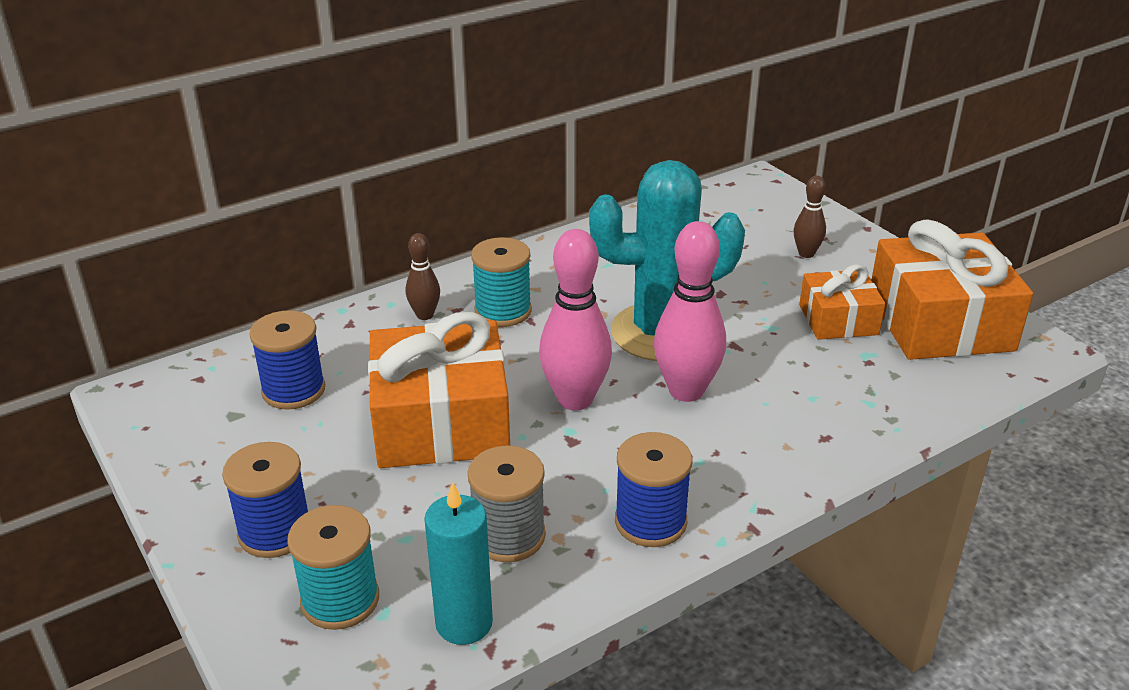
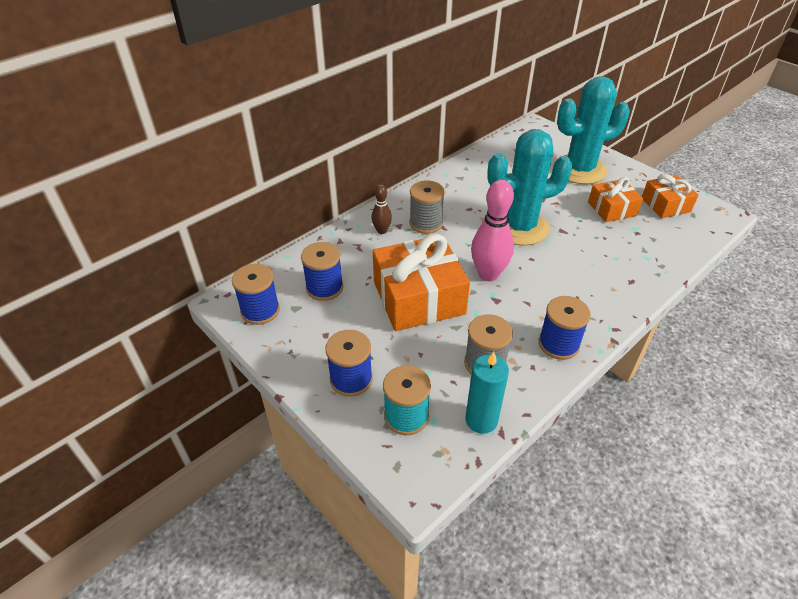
camera: 10 degrees left, 10 degrees up
(176, 412) = (260, 310): none -> blue spool
(503, 311) = (425, 223): turquoise spool -> grey spool
(686, 391) = (547, 262): pink bowling pin -> none
(806, 253) = (579, 170): brown bowling pin -> turquoise cactus
(940, 323) = (665, 205): orange gift -> orange gift, size x0.56

